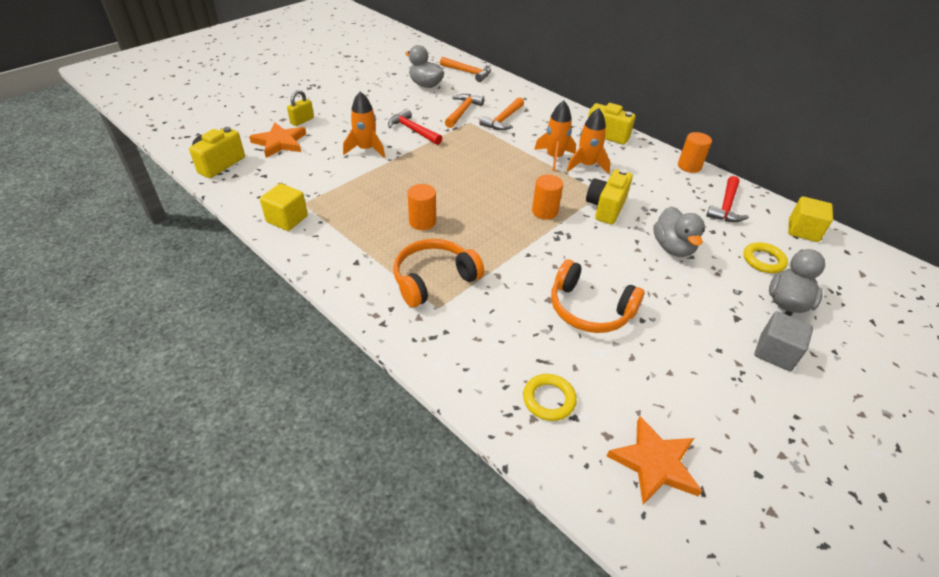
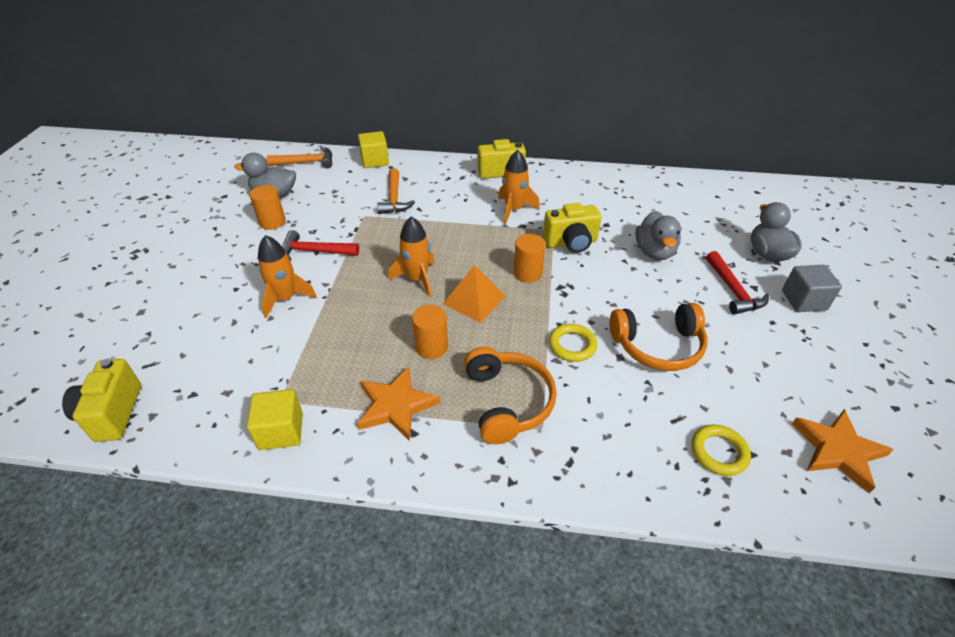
camera: 35 degrees left, 0 degrees up
(280, 142) = (169, 342): orange star -> orange star (396, 405)
(302, 121) = (169, 301): yellow padlock -> none
(434, 279) = (507, 402): orange headphones -> orange headphones turned 150 degrees clockwise
(462, 111) = (345, 207): orange hammer -> none
(484, 209) = (474, 299): none -> orange pyramid
(554, 157) = (480, 215): orange rocket -> orange rocket (417, 279)
(605, 208) = (571, 243): yellow camera -> yellow camera turned 90 degrees counterclockwise
(672, 247) = (654, 252): grey duck -> grey duck turned 45 degrees clockwise
(689, 166) = (590, 172): orange cylinder -> orange cylinder (272, 222)
(726, 206) = (651, 194): red hammer -> red hammer (733, 290)
(763, 260) = (720, 228): yellow ring -> yellow ring (572, 345)
(803, 230) = (716, 189): yellow cube -> yellow cube (375, 161)

